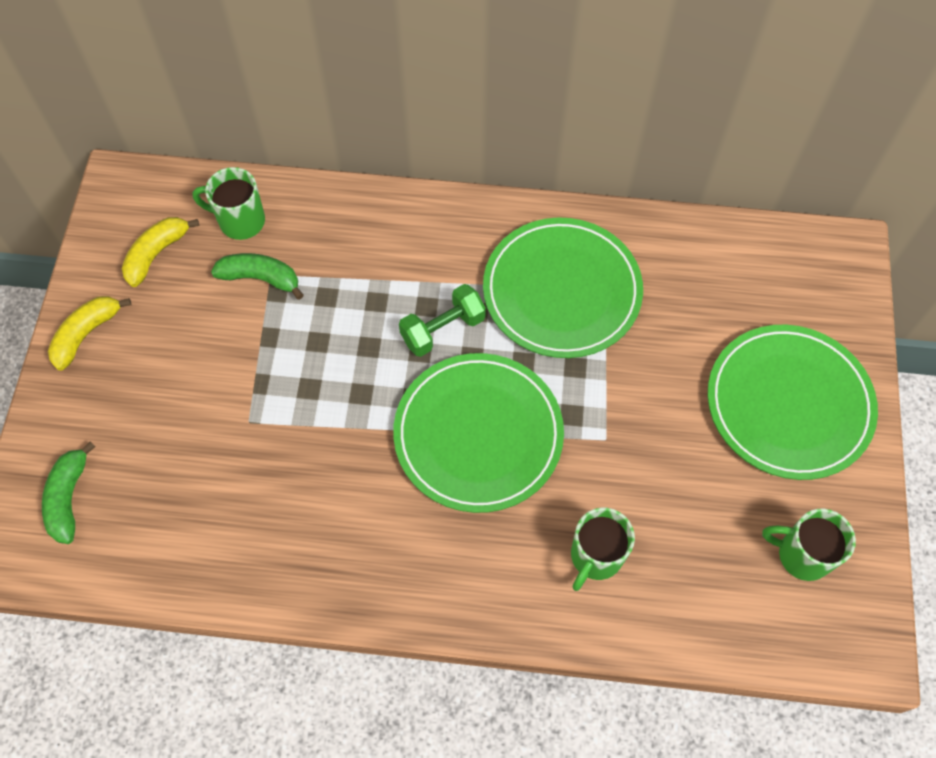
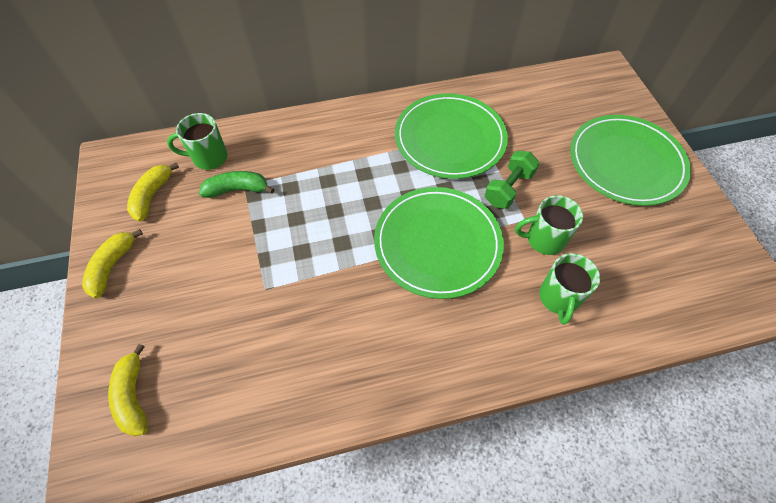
camera: 20 degrees left, 5 degrees down
(69, 498) = (133, 396): green banana -> yellow banana
(442, 329) = (382, 184): green dumbbell -> green dumbbell (508, 188)
(802, 554) = (688, 250): green mug -> green mug (544, 239)

